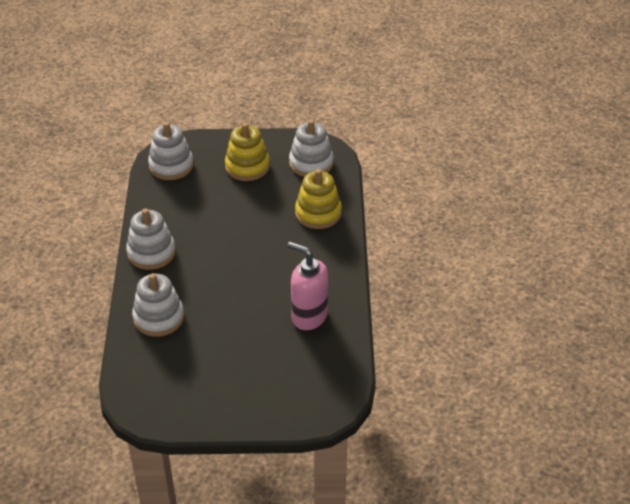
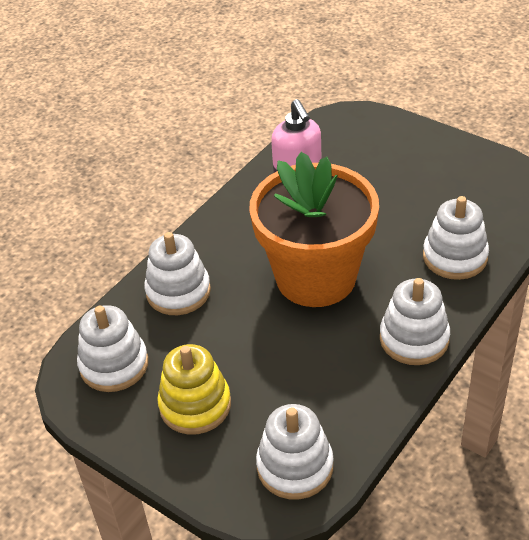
camera: 140 degrees left, 0 degrees up
(241, 260) = (316, 277): none -> orange flower pot
(318, 213) = (178, 292): yellow stacking toy -> white stacking toy

